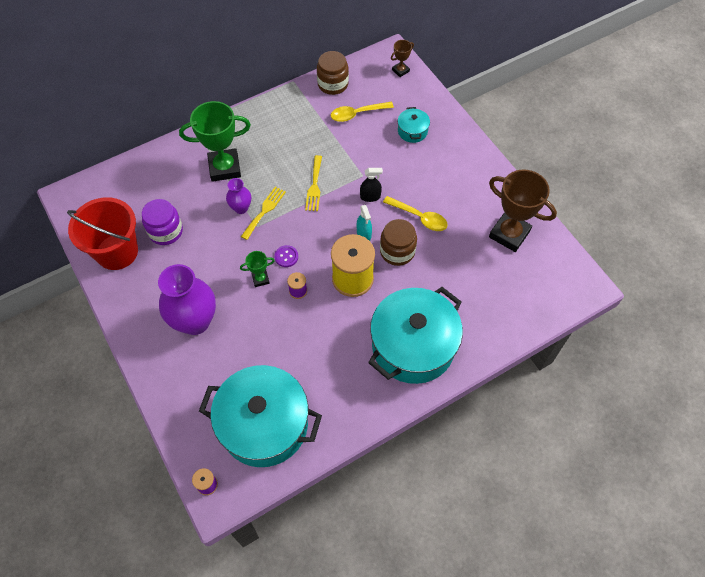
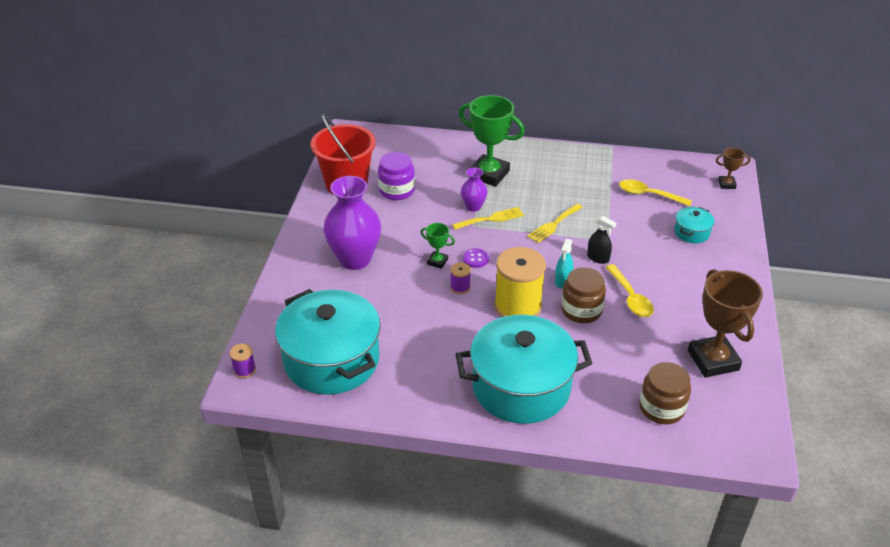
camera: 40 degrees right, 20 degrees down
(333, 84) = (648, 164): brown jar -> brown jar (661, 408)

